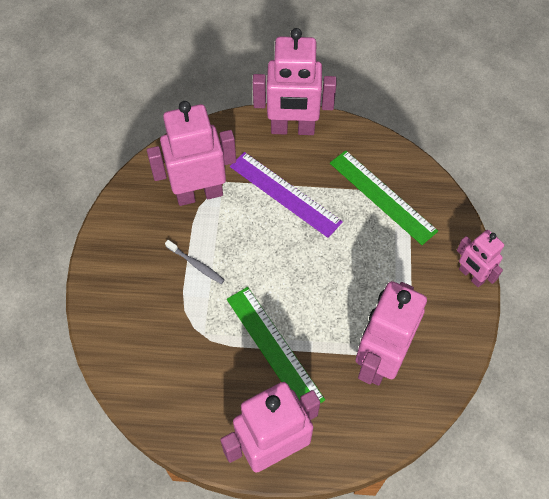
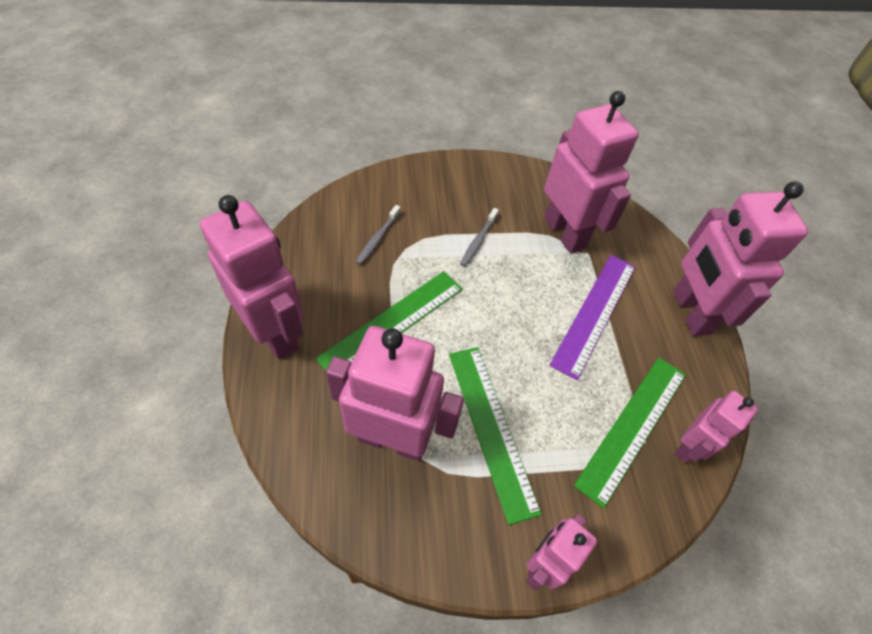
camera: 75 degrees right, 5 degrees down
(178, 351) = (377, 238): none -> grey toothbrush
(376, 289) = (491, 428): none -> green ruler
(399, 167) = (689, 447): none -> pink robot

